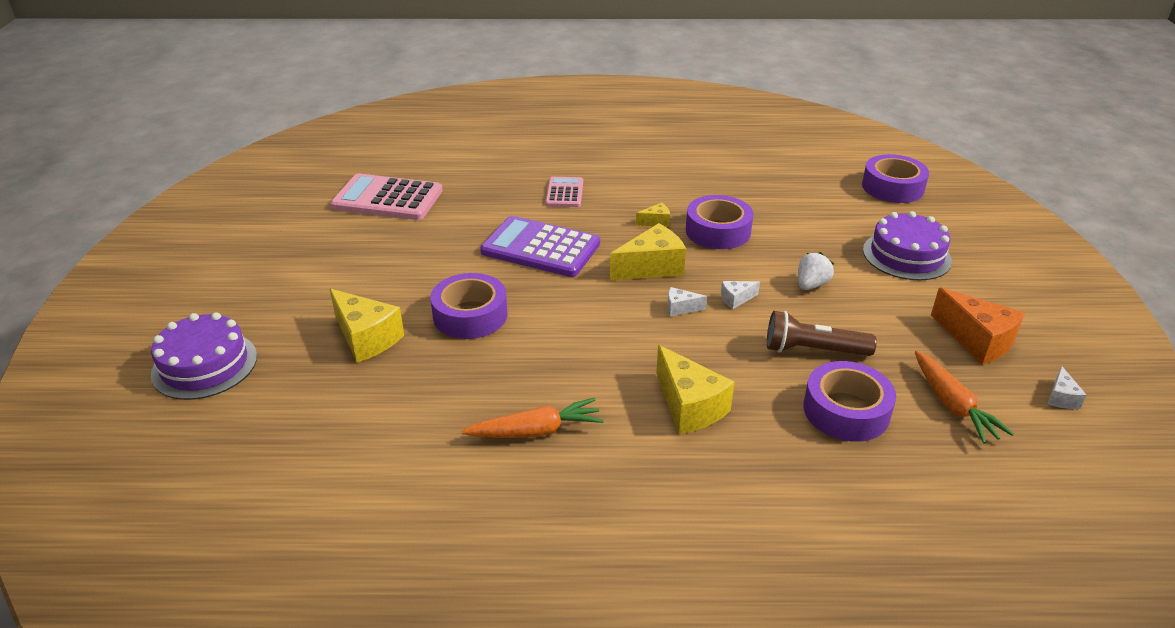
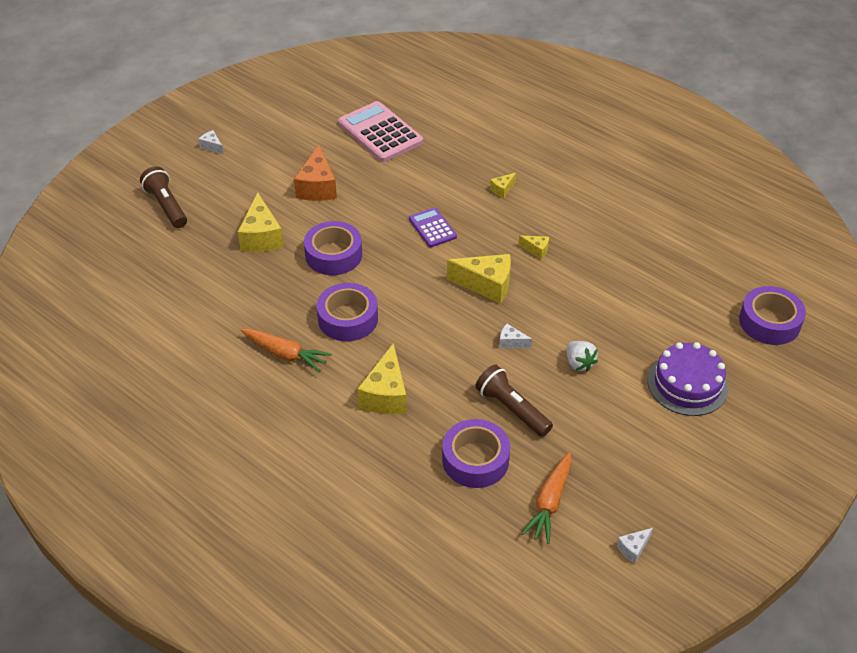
camera: 40 degrees right, 10 degrees up
(204, 365) = (166, 206): purple cake -> brown flashlight
(540, 248) = (432, 228): purple calculator -> purple calculator, size x0.56
(564, 193) = (502, 189): pink calculator -> yellow cheese
(680, 308) = (466, 327): white cheese -> white cheese (212, 147)
(718, 231) = (571, 282): purple tape -> purple tape (348, 319)
(811, 285) = (579, 363): white strawberry -> white strawberry turned 75 degrees clockwise
(977, 340) = (637, 475): orange cheese -> orange cheese (317, 187)

